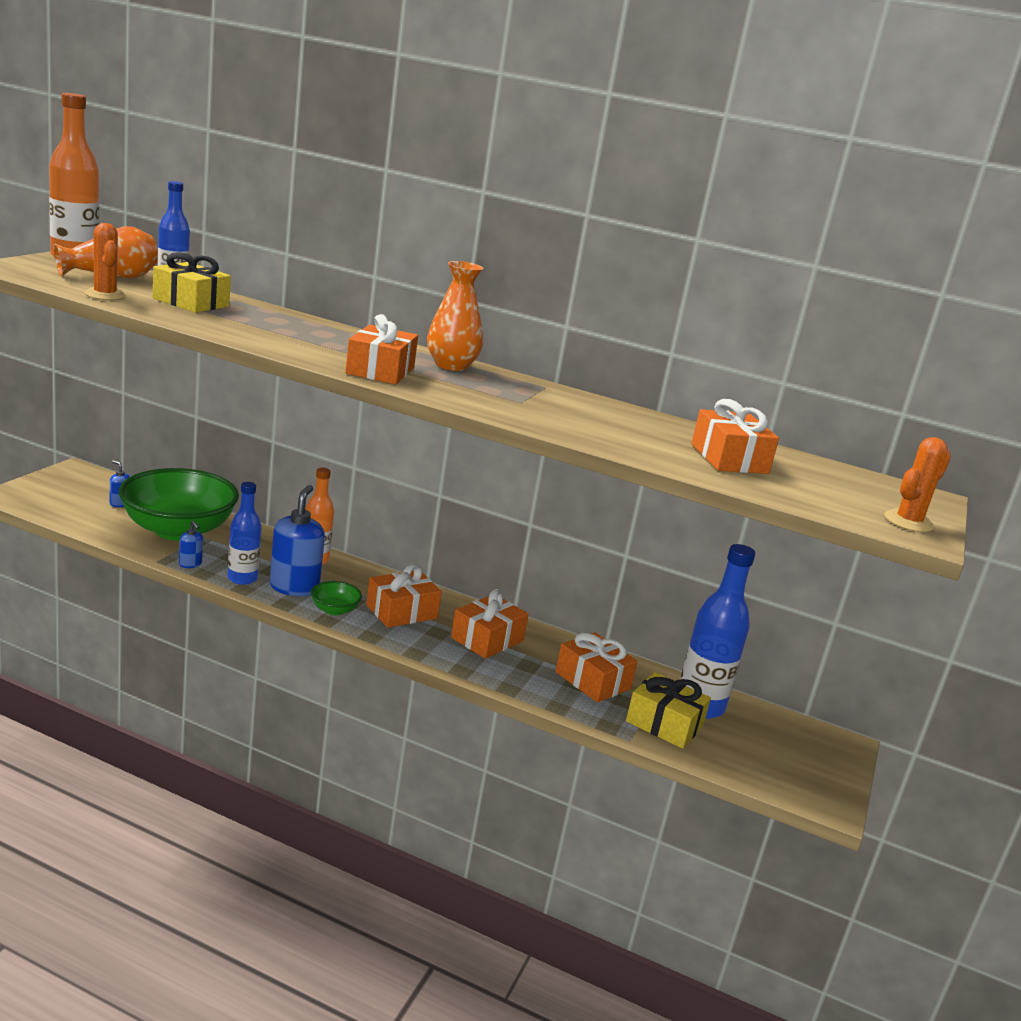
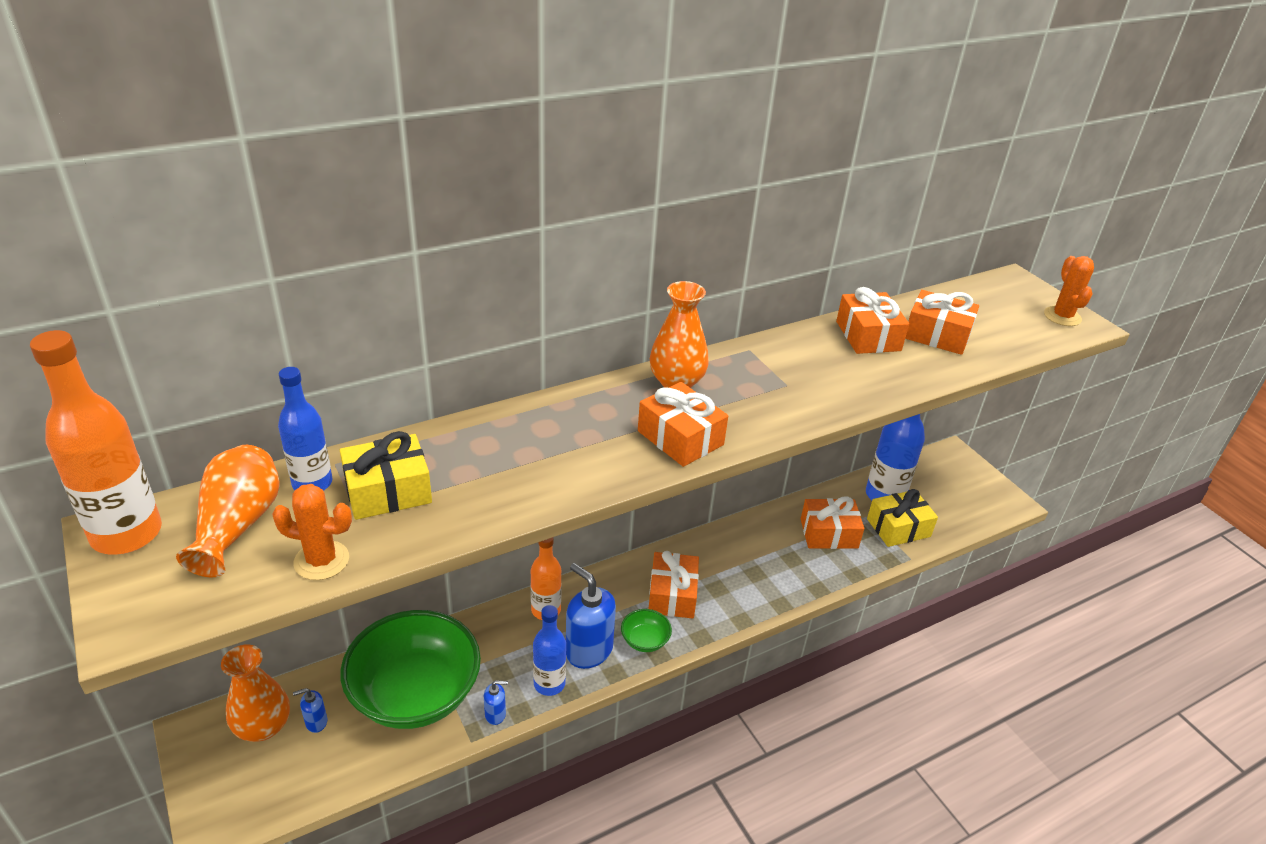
camera: 50 degrees left, 15 degrees up
(99, 488) = (263, 726): none -> orange vase
(487, 639) = (743, 562): orange gift -> orange gift (868, 336)

